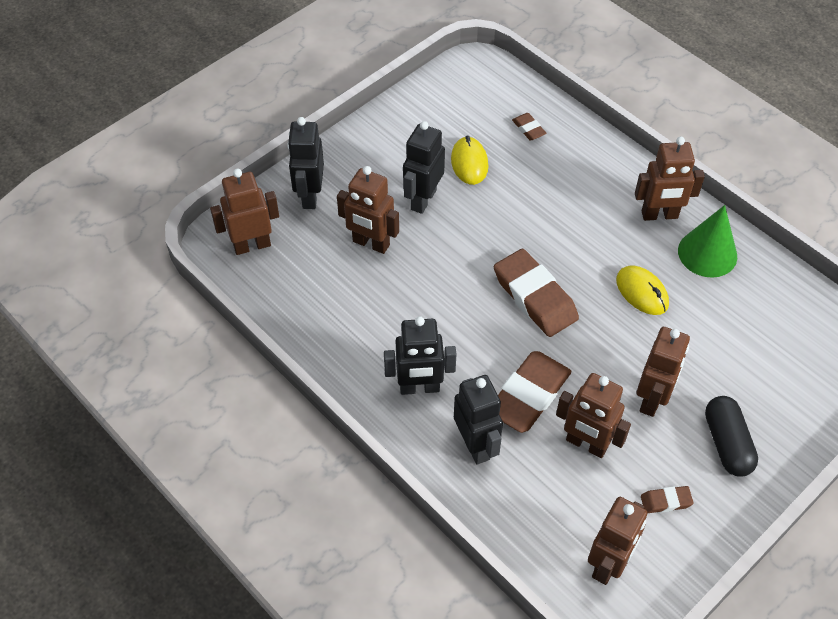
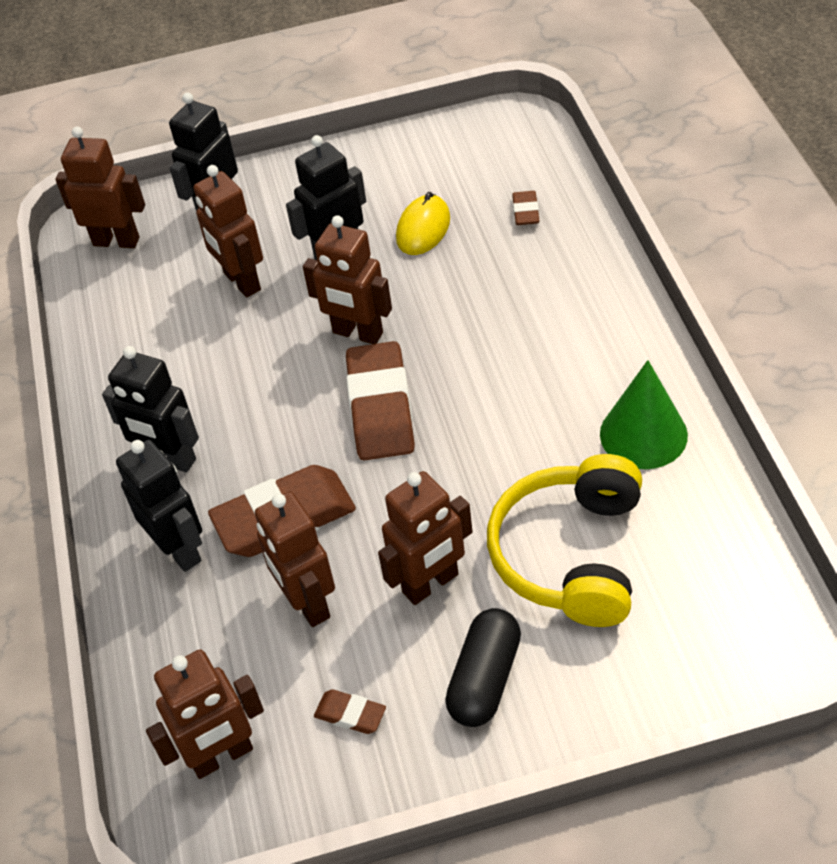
camera: 35 degrees right, 5 degrees down
(476, 445) = (180, 549): black robot -> black robot turned 45 degrees counterclockwise
(642, 292) = (518, 450): yellow mouse -> none
(659, 215) = (615, 366): brown robot -> brown robot (357, 333)
(719, 346) = (570, 554): none -> yellow headphones

